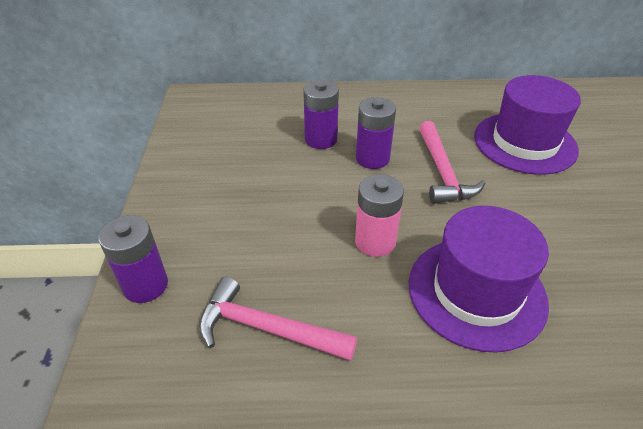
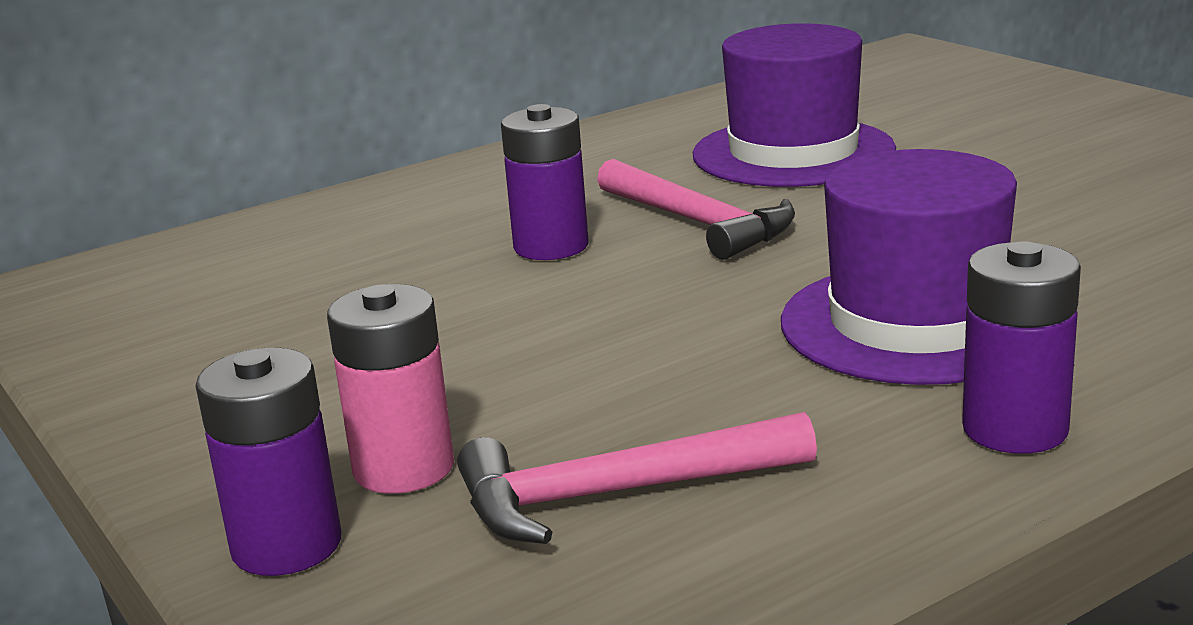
camera: 30 degrees left, 20 degrees down
(321, 139) = (417, 255): purple battery -> purple battery (1015, 429)
(375, 242) = (682, 332): pink battery -> pink battery (404, 468)

